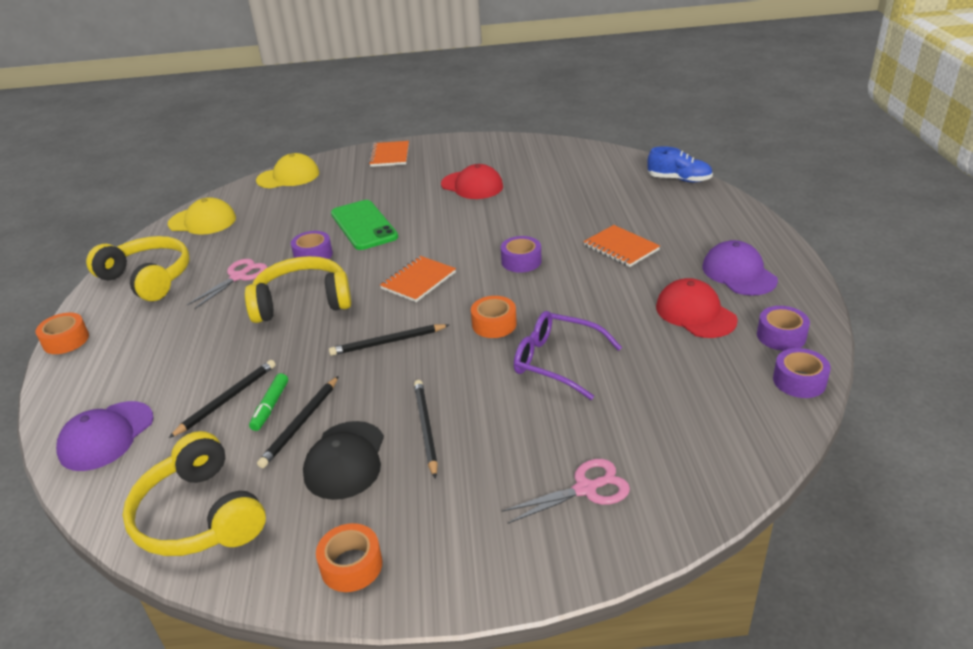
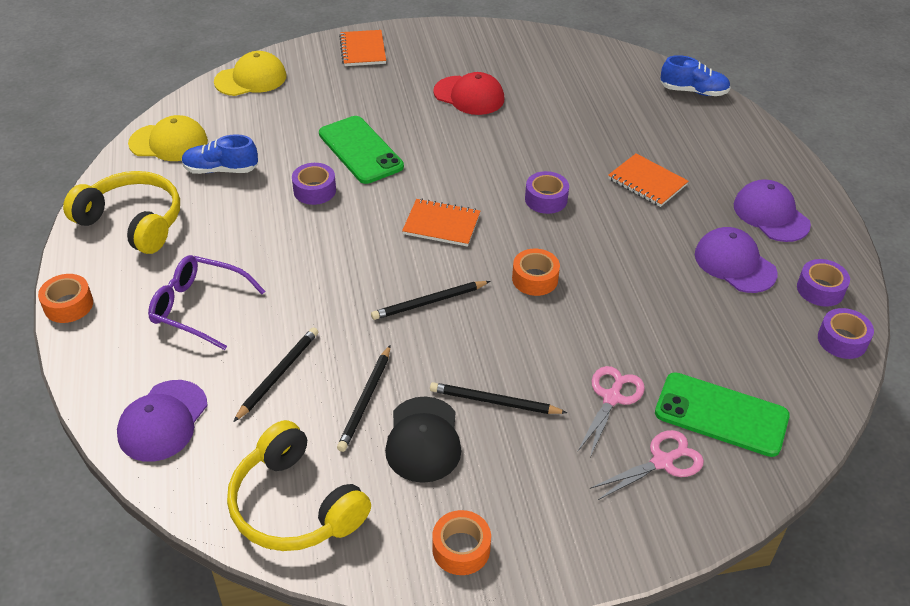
camera: 10 degrees left, 10 degrees up
(238, 240) = (221, 170): none -> blue shoe
(238, 277) = (238, 220): pink scissors -> pink scissors (611, 398)
(270, 406) = (327, 381): green marker -> none
(302, 302) = (321, 253): yellow headphones -> none
(418, 281) = (441, 224): orange notebook -> orange notebook turned 75 degrees clockwise
(425, 428) = (494, 402): black pencil -> black pencil turned 60 degrees counterclockwise
(557, 361) = (608, 323): purple glasses -> purple glasses (199, 308)
(658, 446) = (721, 414): none -> green phone
(695, 313) = (734, 263): red cap -> purple cap

